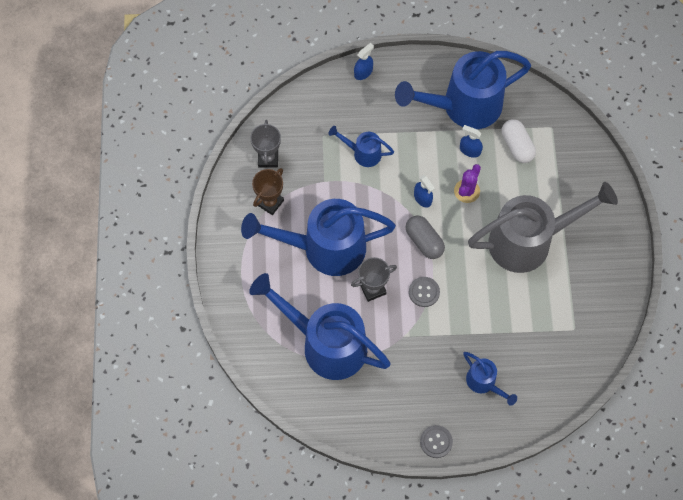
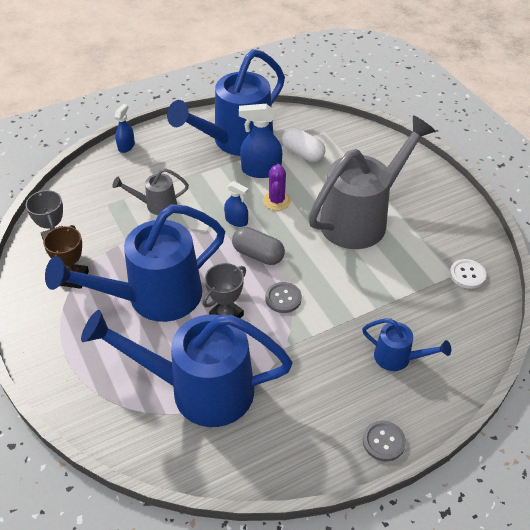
camera: 25 degrees left, 20 degrees down
(363, 153) = (156, 205): blue watering can -> grey watering can
(470, 150) = (261, 170): blue spray bottle -> blue spray bottle, size x1.69
(585, 334) = (467, 275): none -> white button

